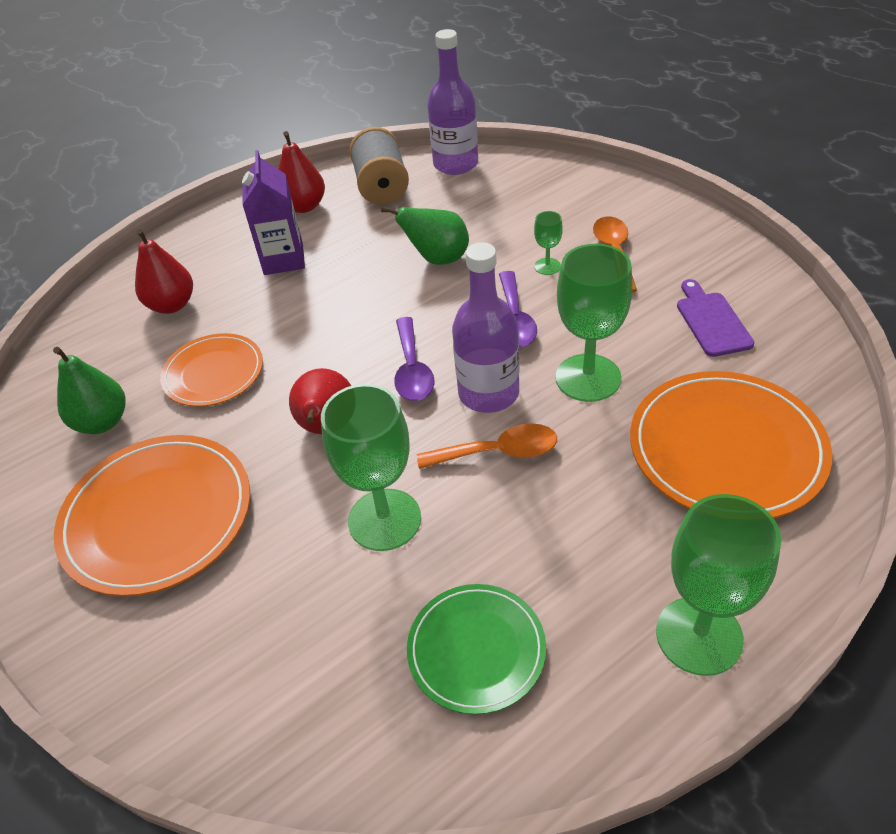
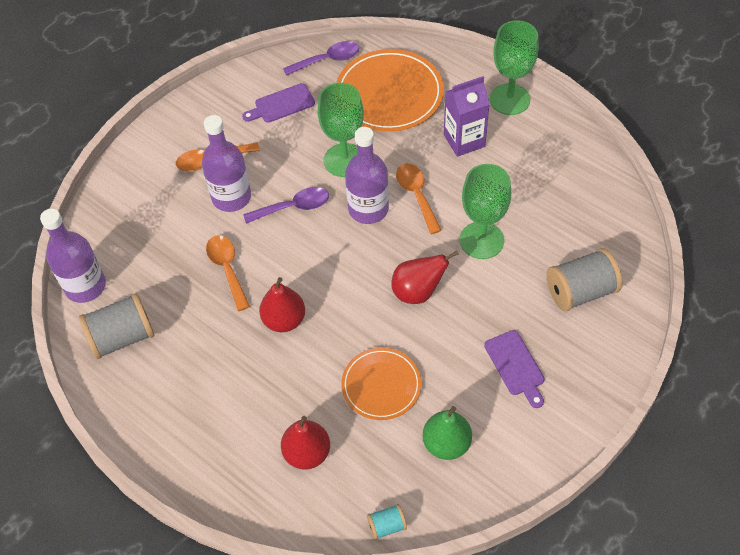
camera: 105 degrees left, 10 degrees up
(50, 357) = (387, 526): none -> turquoise spool
(157, 517) = (516, 366): orange plate -> purple cutting board
(231, 638) = (580, 291): none -> grey spool
(283, 260) = (236, 384): purple carton -> purple carton (464, 140)
(304, 206) = (154, 394): red pear -> red pear (284, 320)
(412, 369) = (354, 256): purple spoon -> purple spoon (327, 60)
(437, 259) = (227, 269): green pear -> orange spoon
(476, 650) = (547, 181): green plate -> none
(547, 266) = (231, 197): green goblet -> purple bottle

